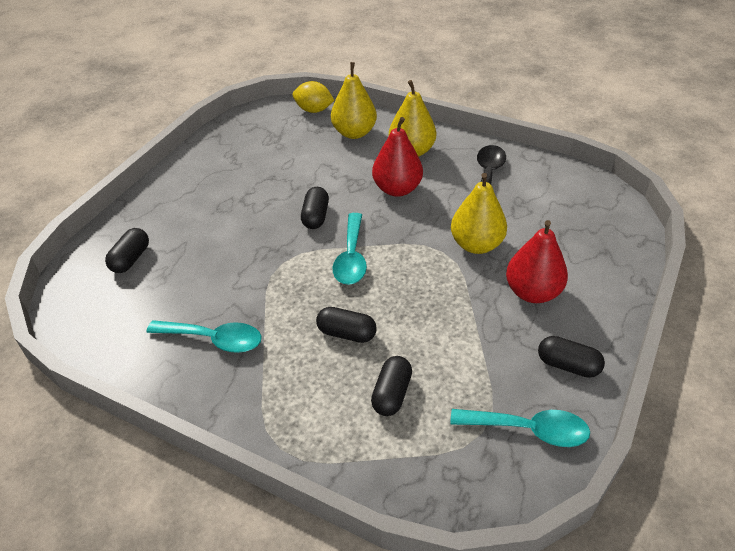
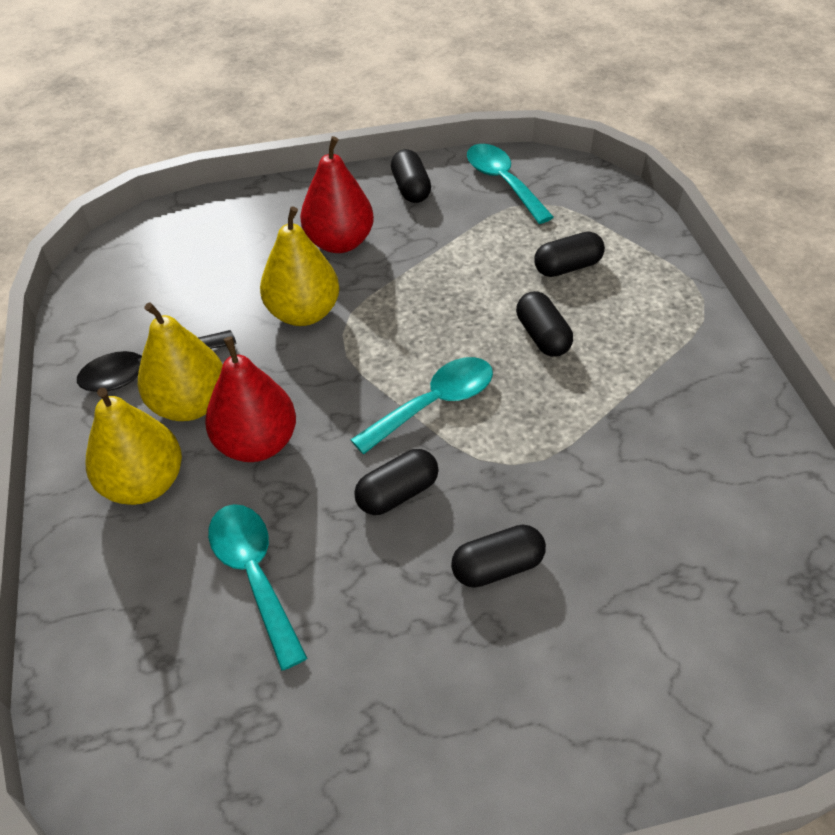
camera: 130 degrees left, 5 degrees up
(131, 259) = (703, 649): black capsule -> black capsule (497, 567)
(214, 339) = (681, 434): turquoise spoon -> turquoise spoon (254, 575)
(314, 110) = (99, 729): yellow lemon -> none
(354, 133) = (140, 598): yellow pear -> yellow pear (190, 404)

